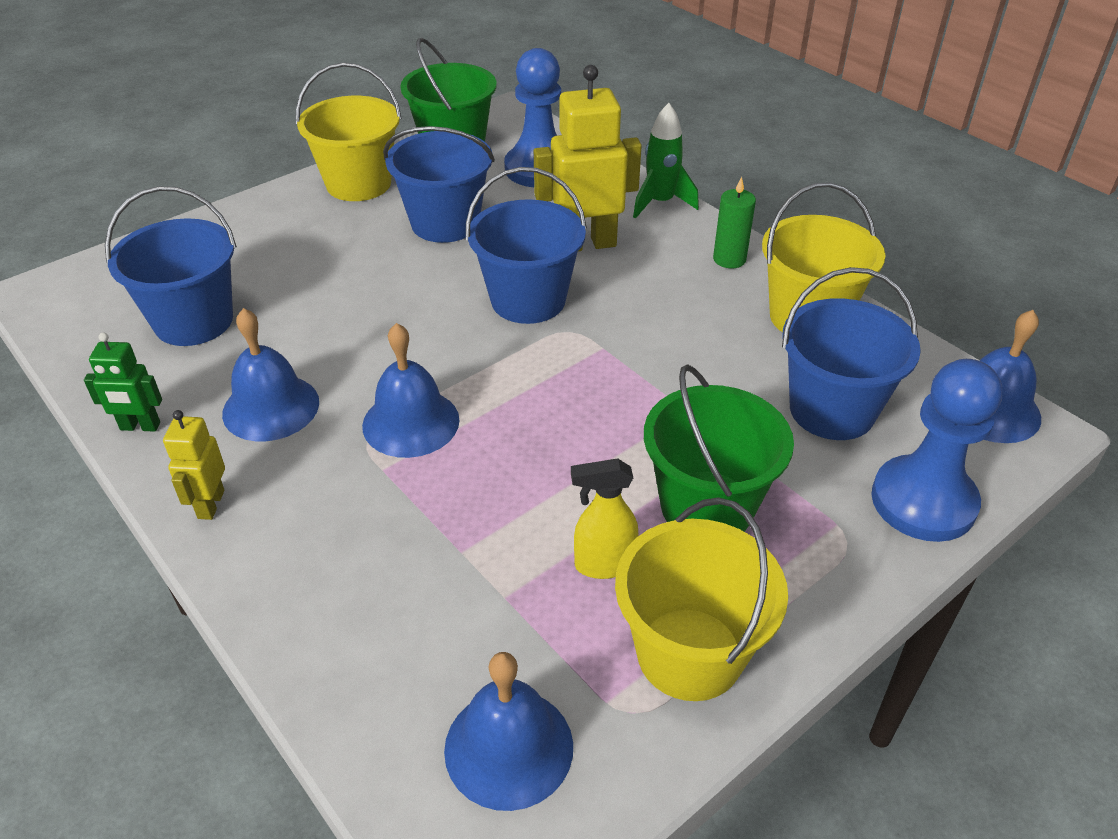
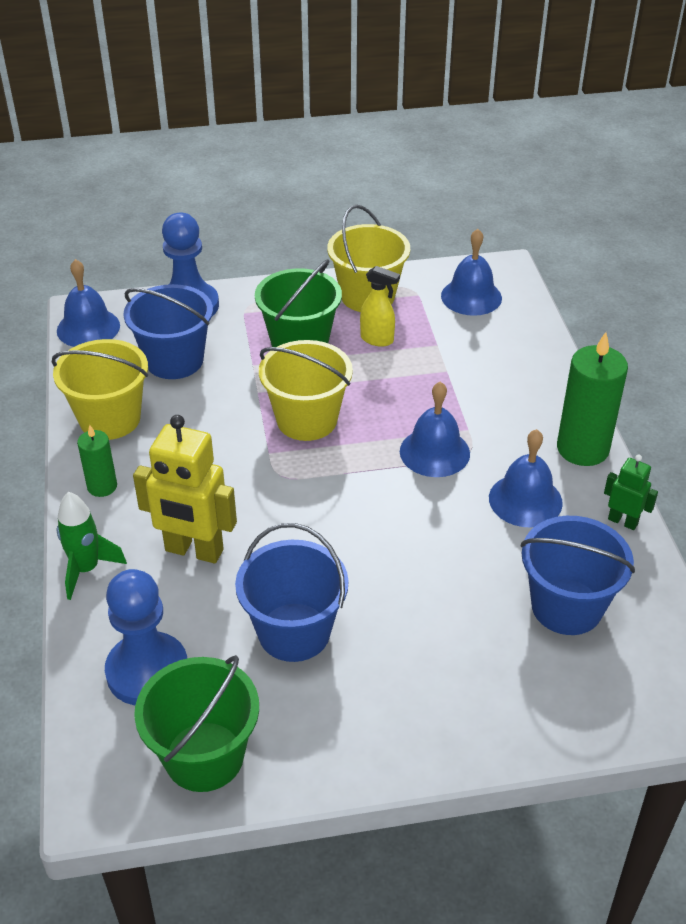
camera: 150 degrees left, 0 degrees up
(210, 504) = (582, 448): yellow robot -> green candle
(358, 184) = (344, 736): yellow bucket -> yellow bucket (307, 420)
(528, 300) = (287, 514): blue bucket -> none

